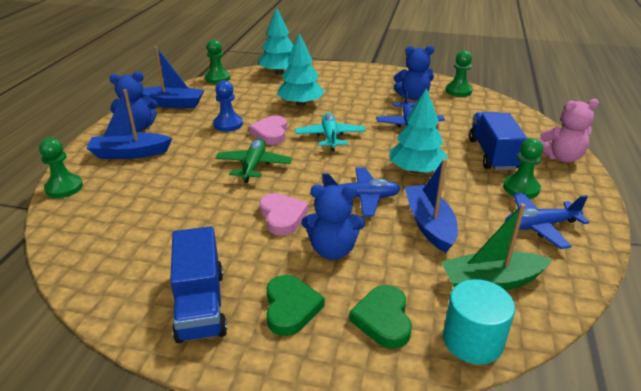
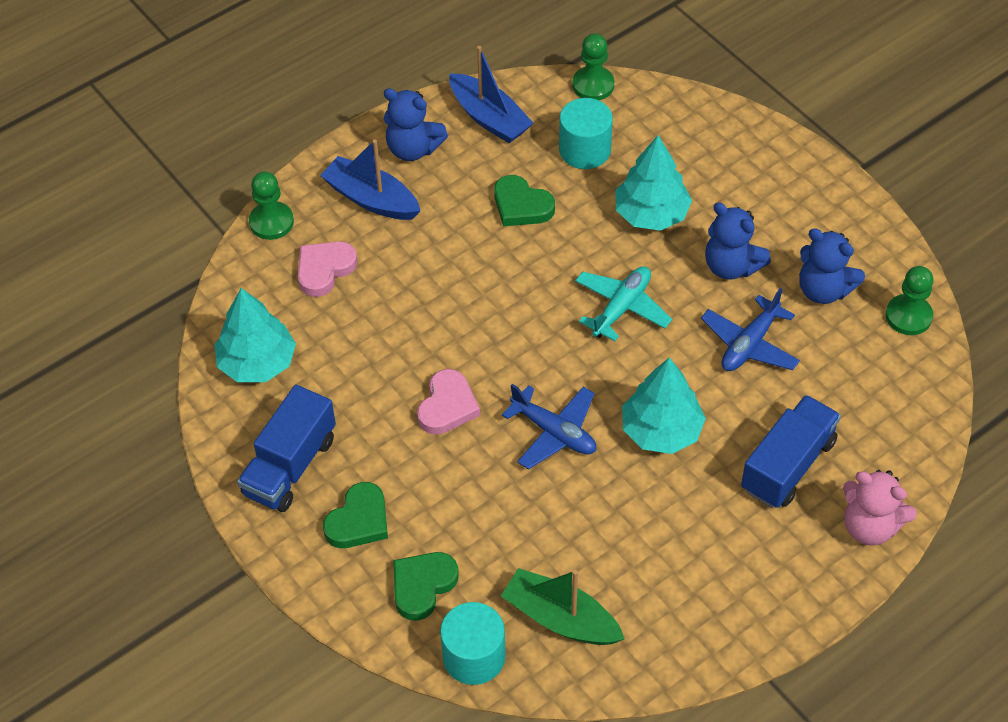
camera: 40 degrees right, 20 degrees up
(228, 124) = (521, 206): blue pawn -> green heart
(239, 97) = (585, 150): none -> turquoise cylinder
(254, 166) = (486, 306): green plane -> none
(270, 133) = (557, 255): pink heart -> pink heart (324, 270)
(279, 72) = (693, 117): turquoise tree -> turquoise tree (257, 363)
(332, 250) = (454, 482): blue teddy bear -> blue teddy bear (731, 266)
(429, 224) = (583, 516): blue boat -> none
(521, 188) = (749, 537): green pawn -> none
(539, 226) = (697, 596): blue plane -> none

